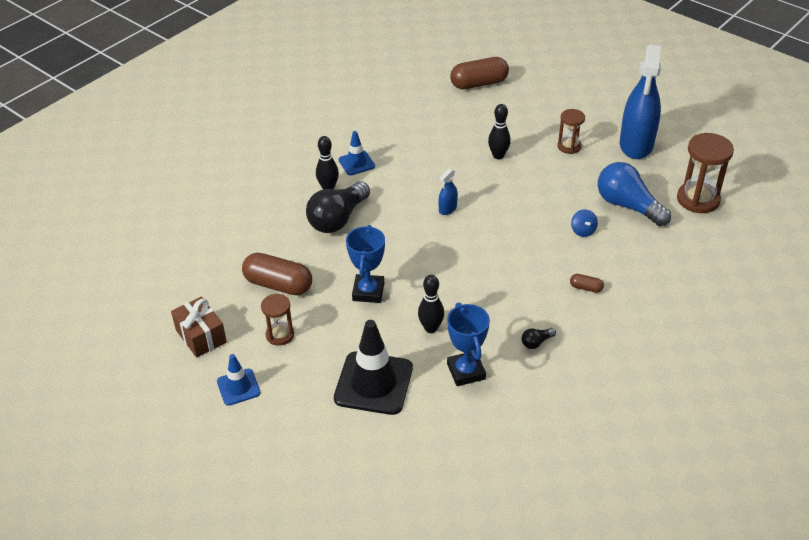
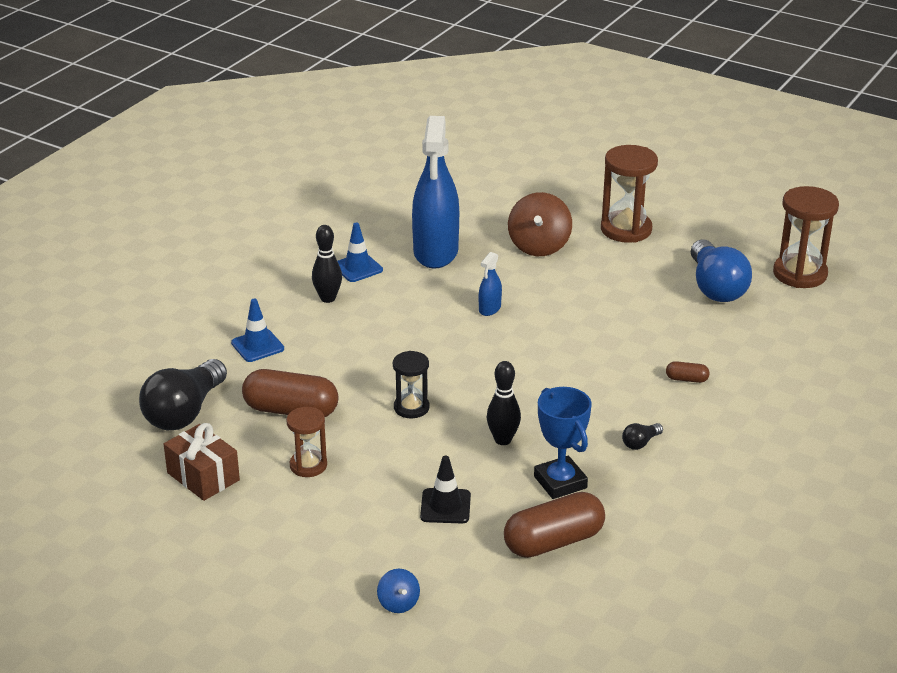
camera: 10 degrees left, 10 degrees down
(238, 387) = (269, 528): blue traffic cone -> blue traffic cone (257, 346)
(338, 219) = (350, 331): black light bulb -> black light bulb (184, 412)
(368, 292) = (411, 408): blue trophy -> black hourglass
(373, 383) = (445, 506): black traffic cone -> black traffic cone, size x0.54
(479, 83) = (493, 169): brown capsule -> brown capsule (553, 542)
(498, 156) = (539, 246): black bowling pin -> brown spinning top
(569, 146) = (626, 229): brown hourglass -> brown hourglass, size x1.68
(583, 231) = (667, 318): blue spinning top -> blue spinning top (398, 603)
(627, 206) = (715, 287): blue light bulb -> blue light bulb turned 135 degrees counterclockwise
(636, 144) = (709, 221): blue spray bottle -> blue spray bottle (436, 252)

